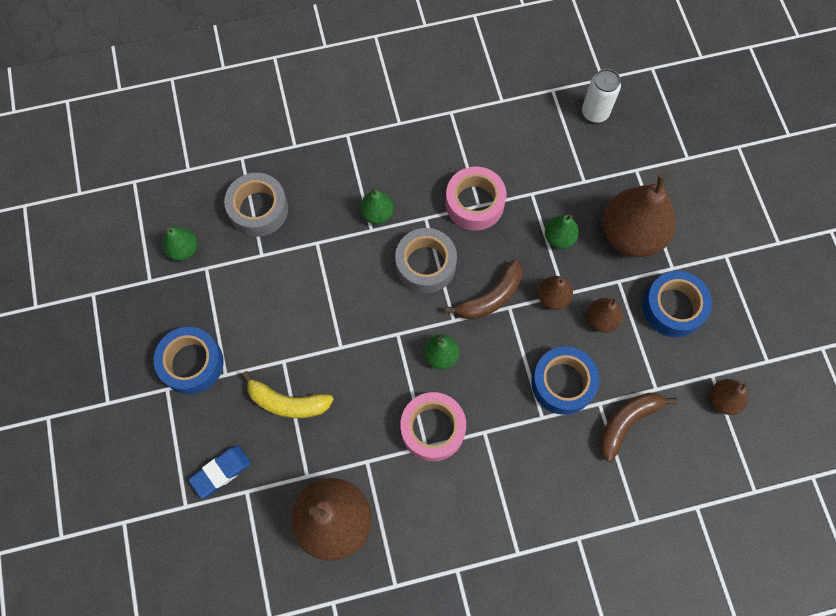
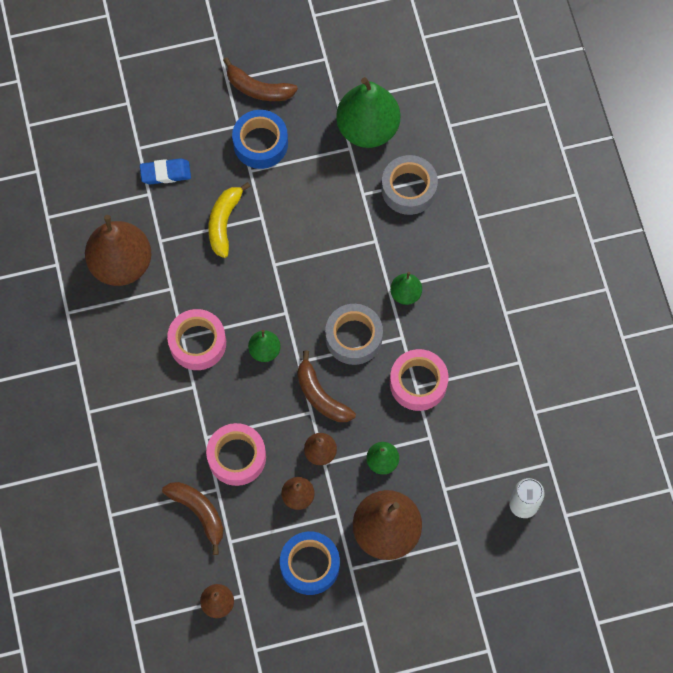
camera: 90 degrees right, 0 degrees up
(122, 367) = (258, 88): none -> brown banana
(184, 249) = (367, 128): green pear -> green pear, size x2.07
(221, 472) = (165, 173): blue eraser -> blue eraser turned 60 degrees counterclockwise
(562, 383) = (237, 457): blue tape -> pink tape

